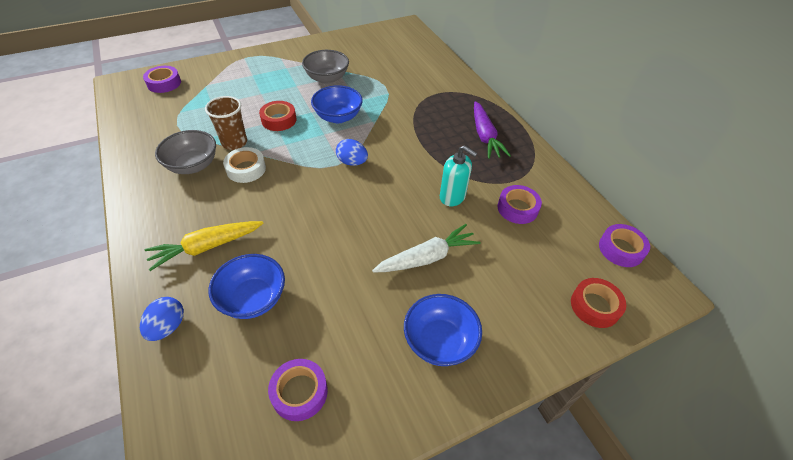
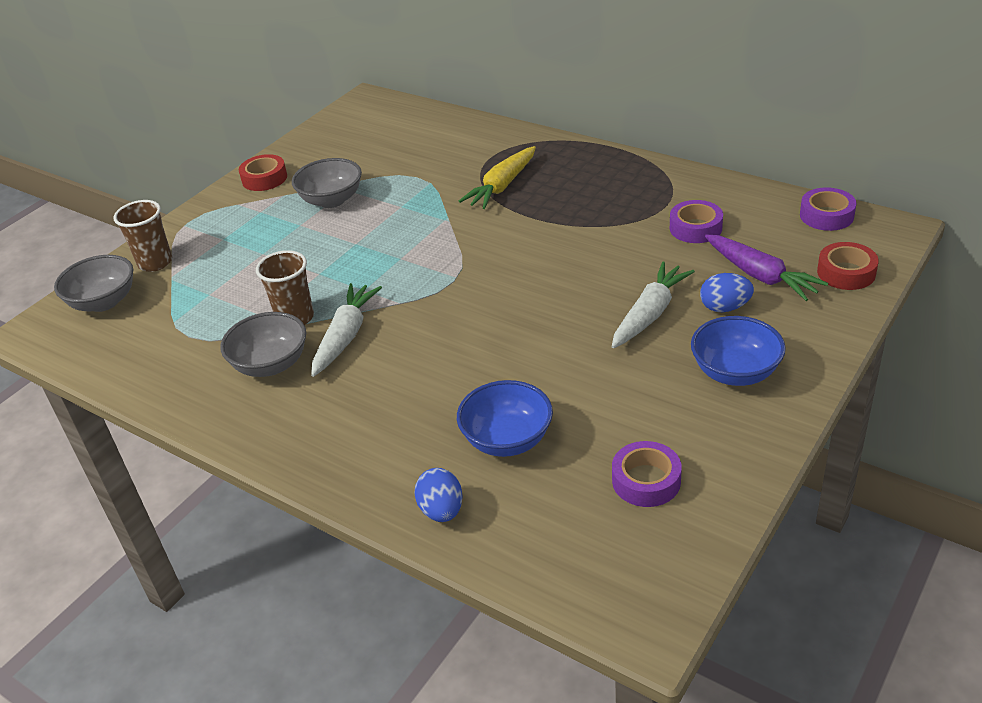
camera: 25 degrees left, 10 degrees down
(164, 83) = (104, 302): purple tape -> grey bowl
(206, 247) = (394, 427): yellow carrot -> yellow carrot (502, 186)
(209, 73) = (155, 263): none -> brown cup
(246, 169) = (346, 336): white tape -> white carrot
(279, 120) = (323, 270): red tape -> red tape (264, 178)
(338, 117) = (396, 234): blue bowl -> none
(352, 162) = (468, 270): blue egg -> blue egg (724, 308)
(452, 197) = (618, 249): turquoise soap dispenser -> none
(485, 136) = (592, 177): purple carrot -> purple carrot (761, 276)

